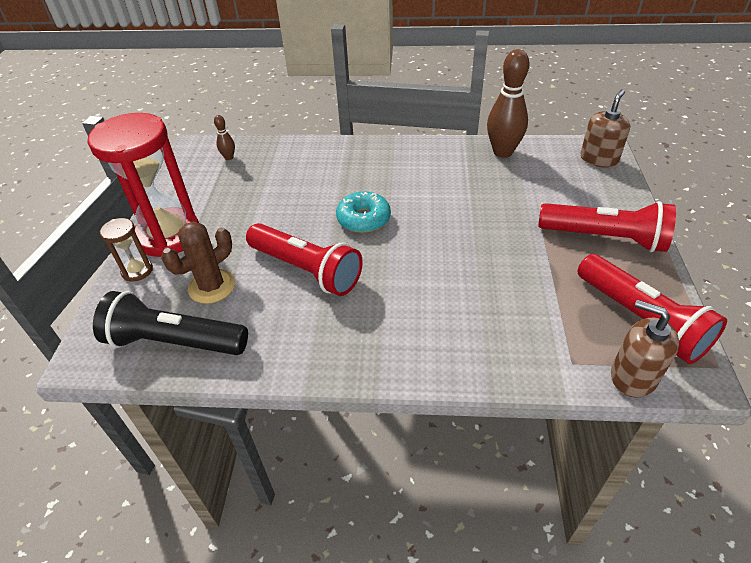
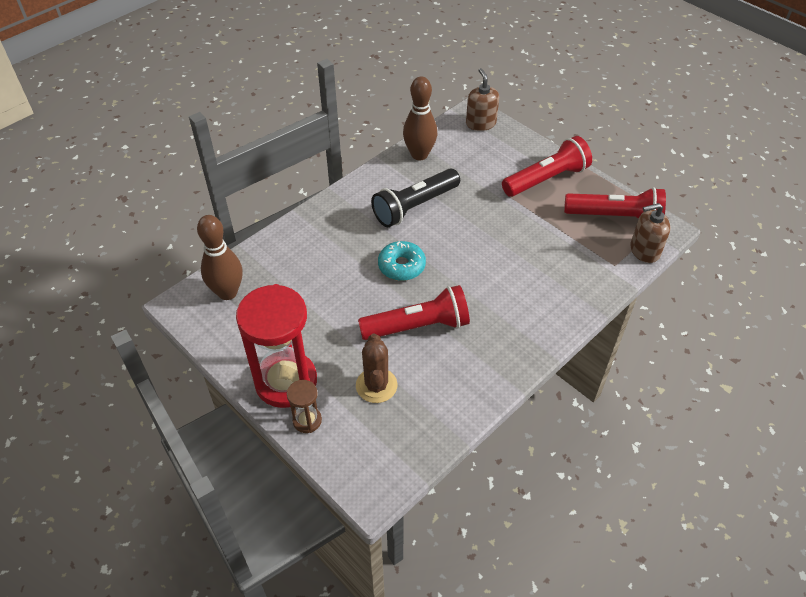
camera: 50 degrees left, 5 degrees up
(174, 342) = (410, 434): black flashlight -> black flashlight (414, 207)
(229, 157) = (227, 292): brown bowling pin -> brown bowling pin, size x2.17

